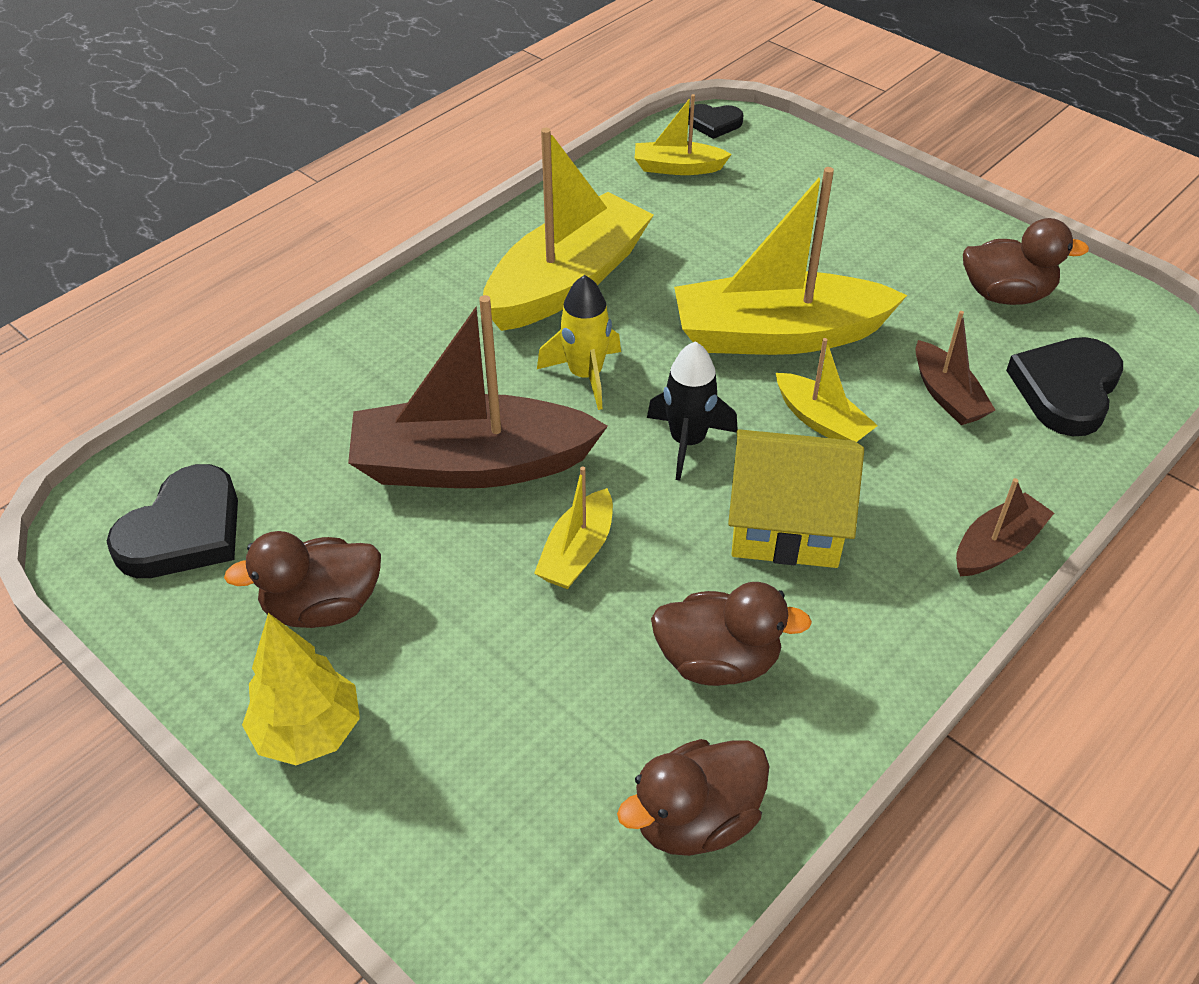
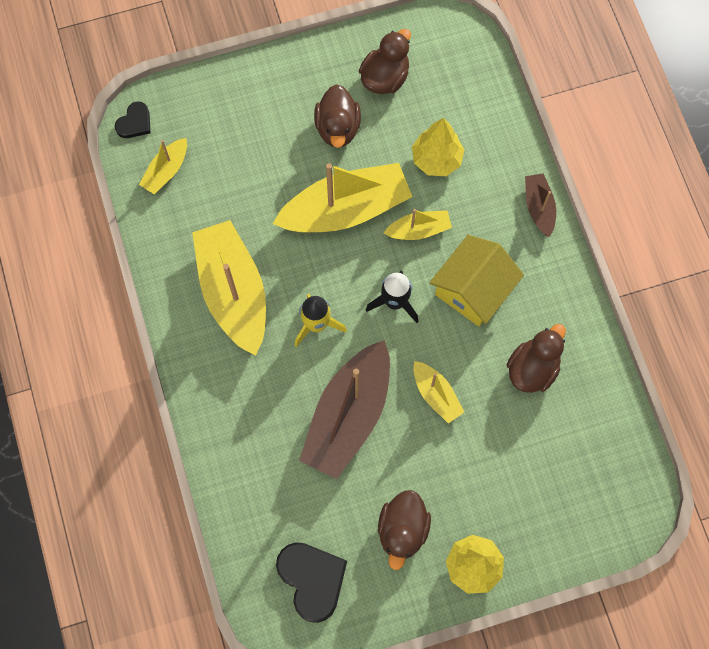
camera: 60 degrees left, 25 degrees up
(695, 820) = (603, 424): brown duck -> brown duck (337, 128)
(778, 335) = (345, 209): yellow boat -> yellow boat turned 135 degrees counterclockwise
(947, 395) = (436, 159): brown boat -> yellow tree
(1066, 390) = (466, 103): black heart -> none

